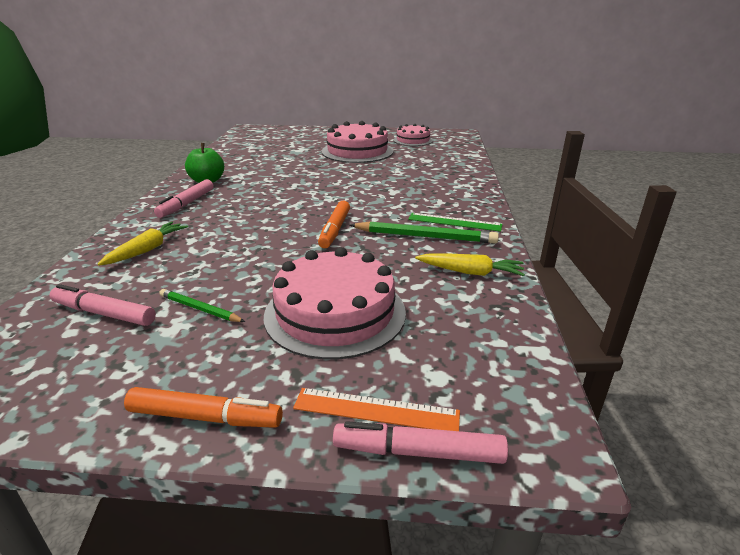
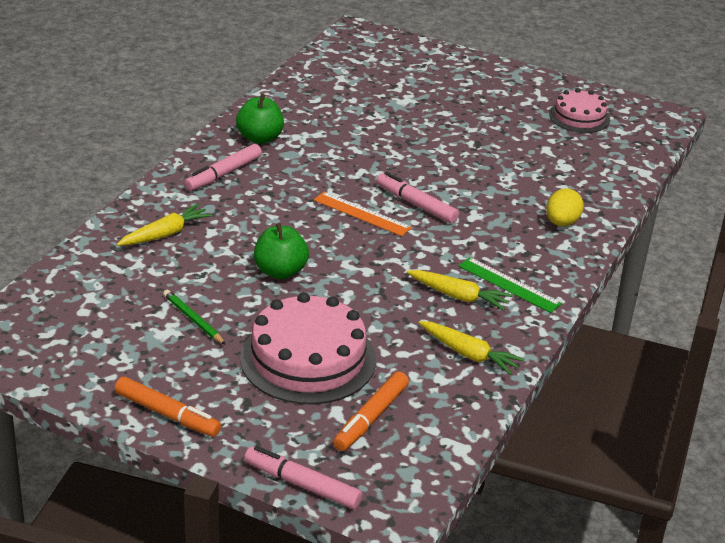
camera: 20 degrees right, 5 degrees up
(104, 313) = (113, 300): pink marker -> pink marker (416, 204)
(267, 253) = (280, 271): none -> green apple
(335, 230) = (366, 259): orange marker -> orange marker (371, 418)
(357, 151) = (481, 123): pink cake -> none
(376, 410) = (291, 449): orange ruler -> orange ruler (362, 214)
(425, 237) = (458, 296): green pencil -> yellow carrot
(453, 184) = (561, 223): none -> yellow egg

